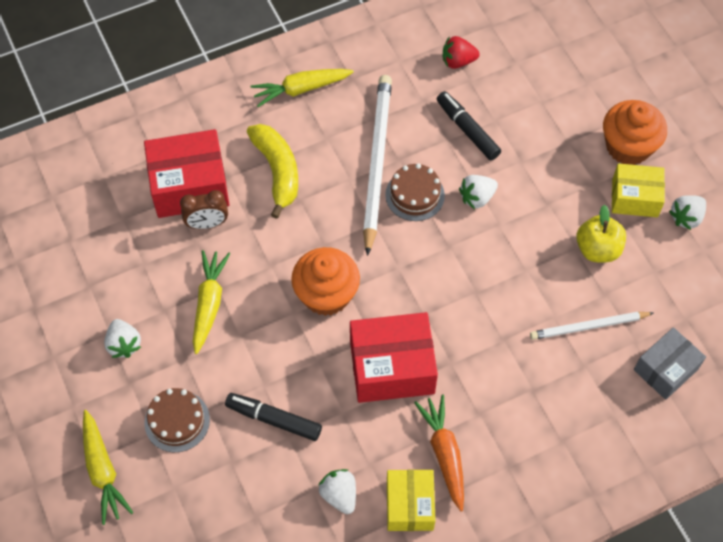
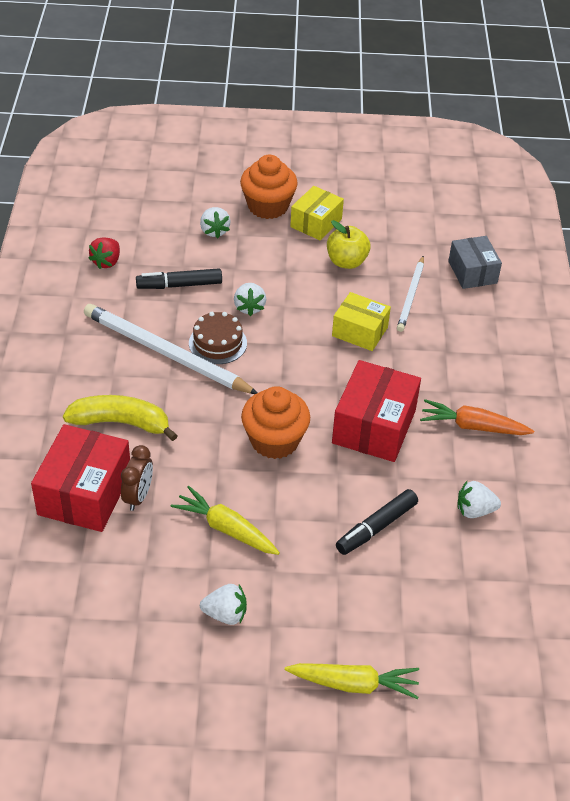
camera: 65 degrees left, 15 degrees down
(177, 421) = (335, 602): brown cake -> none
(301, 89) = (46, 371): yellow carrot -> none
(409, 505) = (507, 468): yellow box -> yellow box (360, 331)
(686, 217) = (352, 205): white strawberry -> white strawberry (214, 231)

